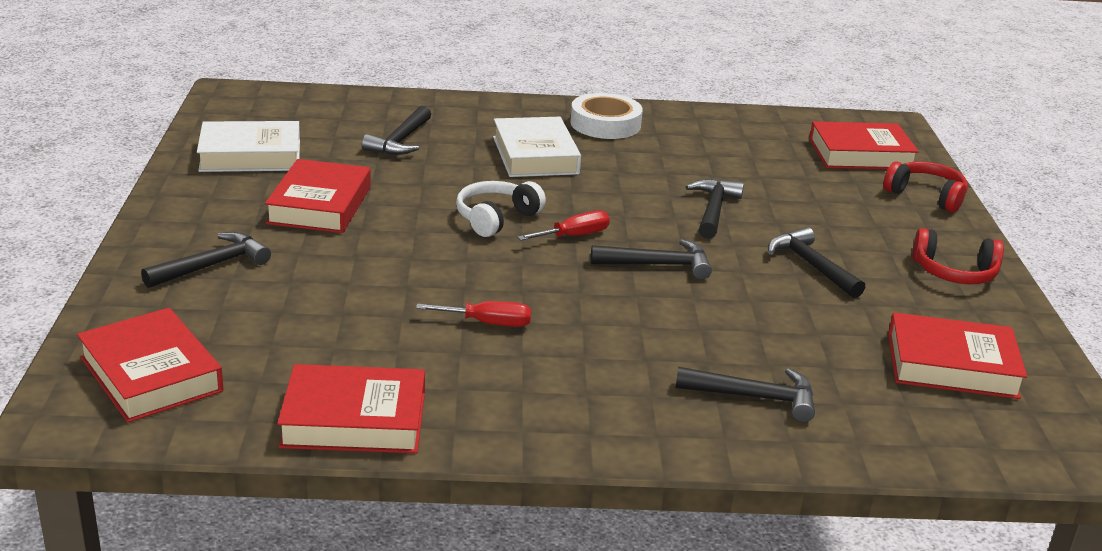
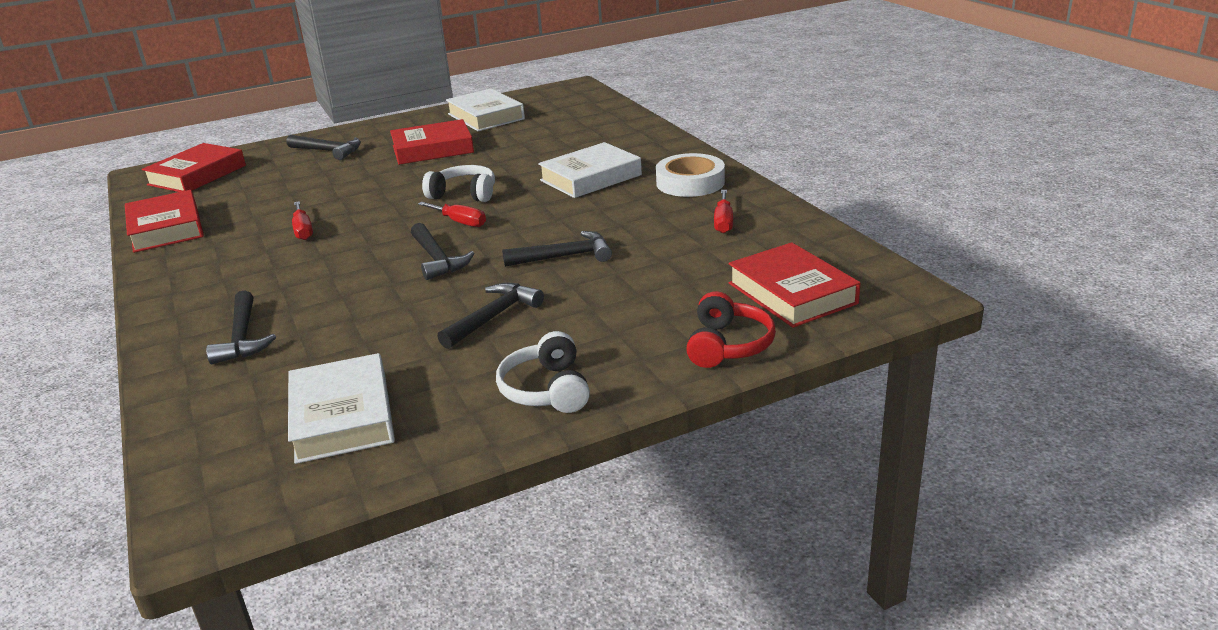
camera: 70 degrees right, 0 degrees up
(400, 141) = (560, 139): black hammer -> none
(708, 137) = (723, 222): none -> red screwdriver
(951, 365) = (342, 417): red book -> white book
(954, 272) = (547, 389): red headphones -> white headphones

